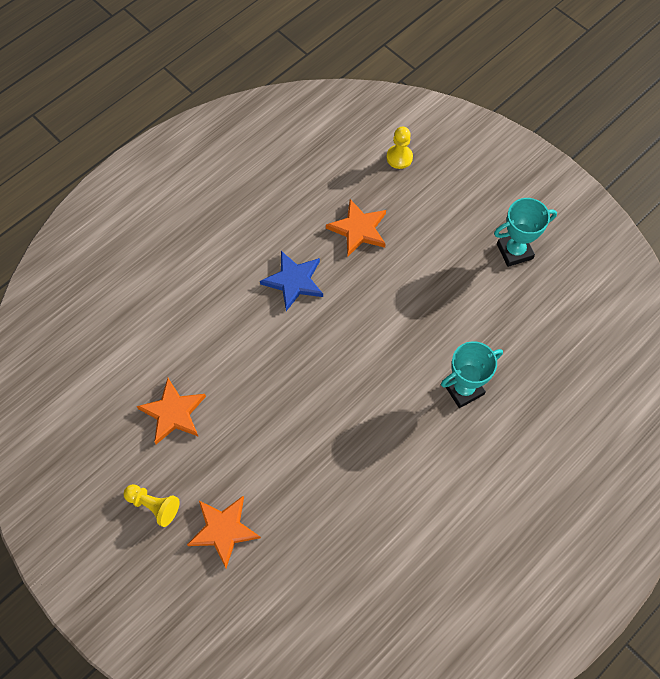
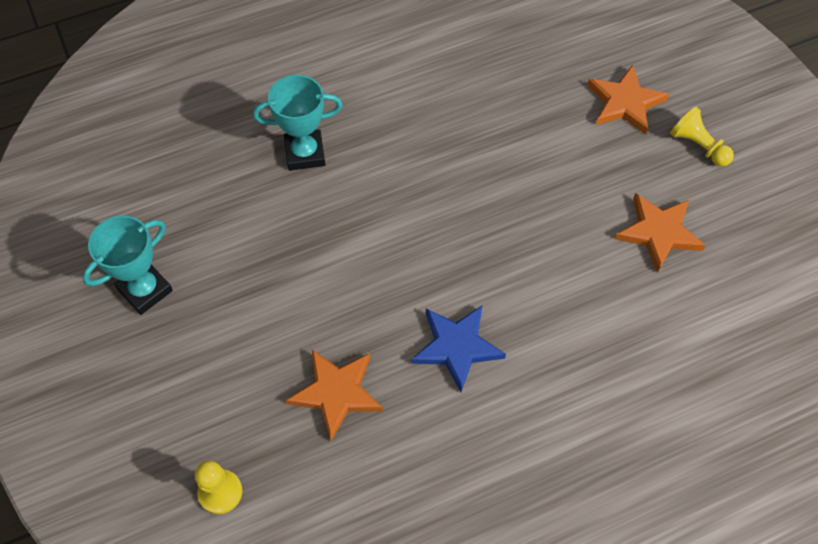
camera: 160 degrees left, 5 degrees down
(514, 251) = (145, 290): turquoise trophy -> turquoise trophy turned 45 degrees counterclockwise

